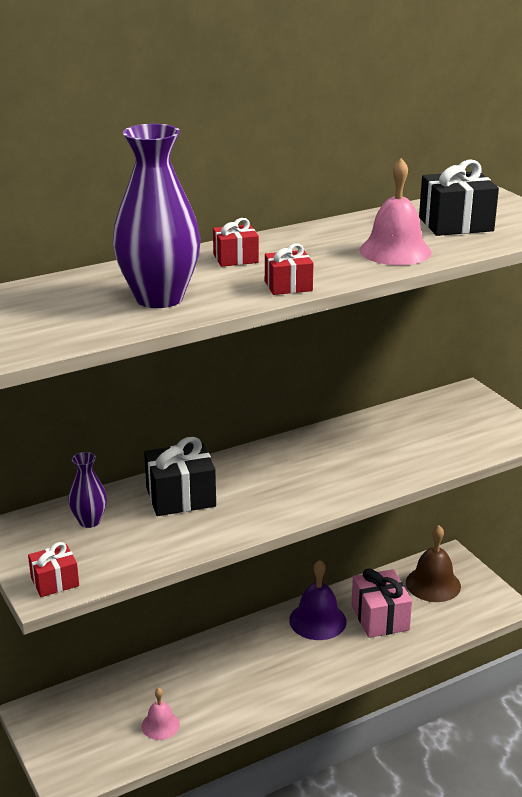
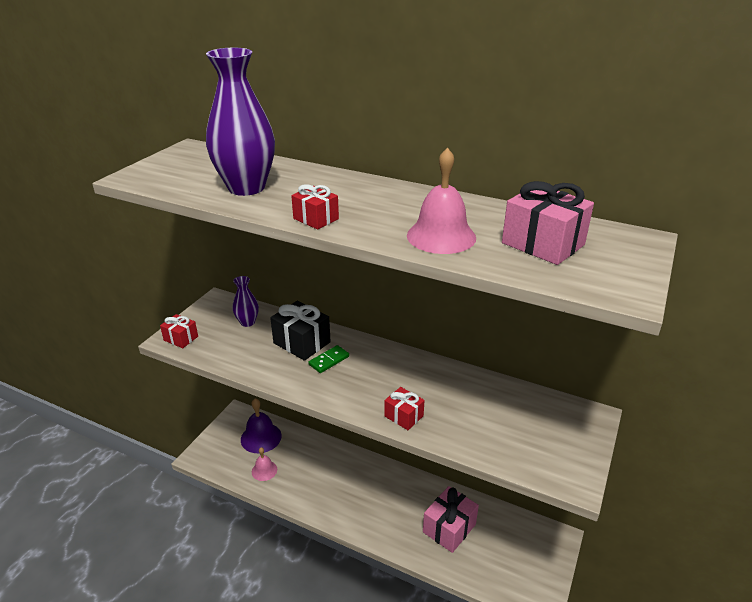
camera: 55 degrees right, 5 degrees up
(235, 258) = (342, 188): red gift -> red gift (403, 416)
(235, 491) = (329, 360): none -> green domino
(317, 620) = (414, 495): purple bell -> purple bell (261, 437)
(433, 584) = (516, 542): brown bell -> none
(456, 224) = (543, 244): black gift -> pink gift

